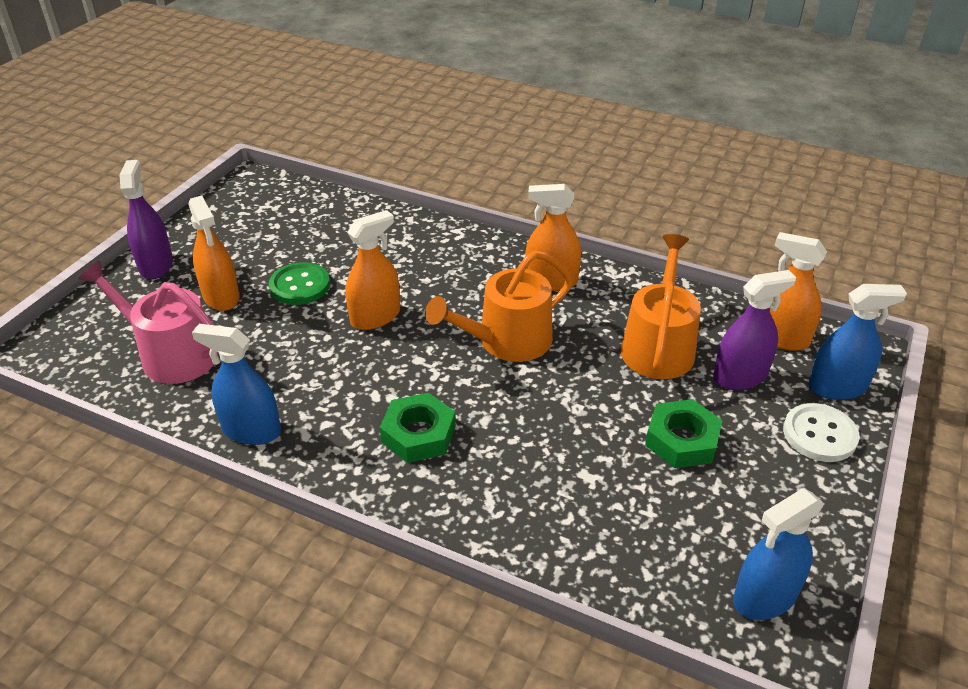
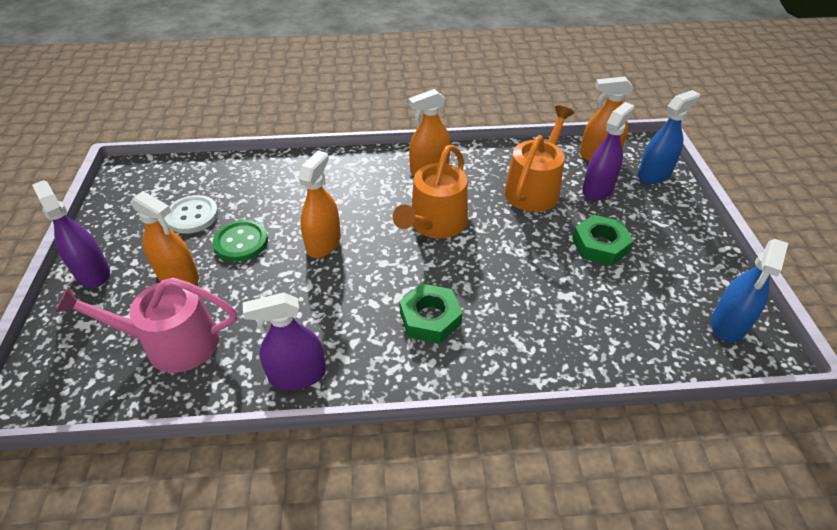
camera: 30 degrees left, 5 degrees up
(251, 430) = (297, 375): blue spray bottle -> purple spray bottle
(658, 346) = (534, 188): orange watering can -> orange watering can turned 45 degrees clockwise
(819, 434) = (670, 208): white button -> white button (192, 216)

